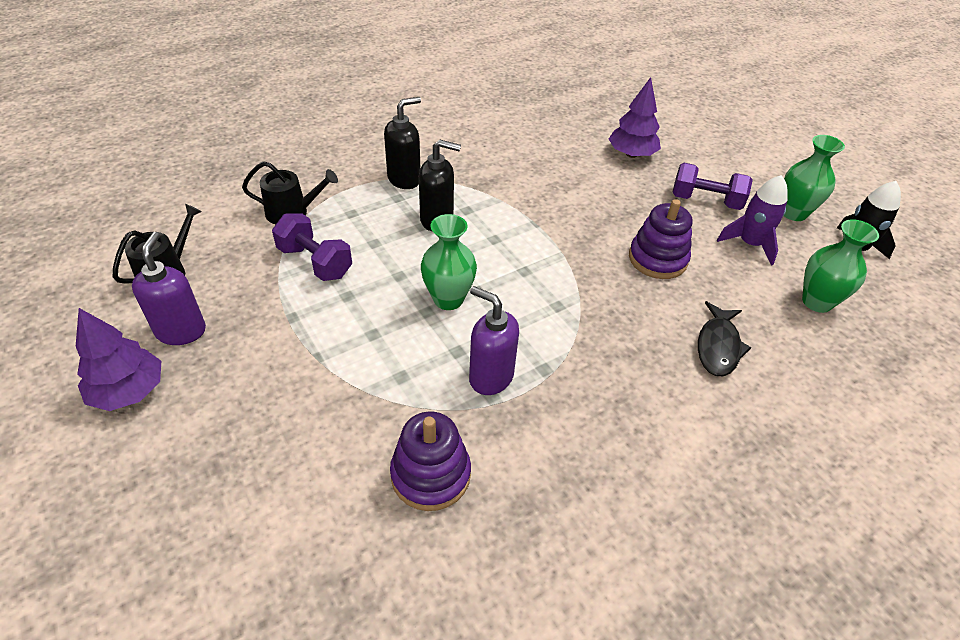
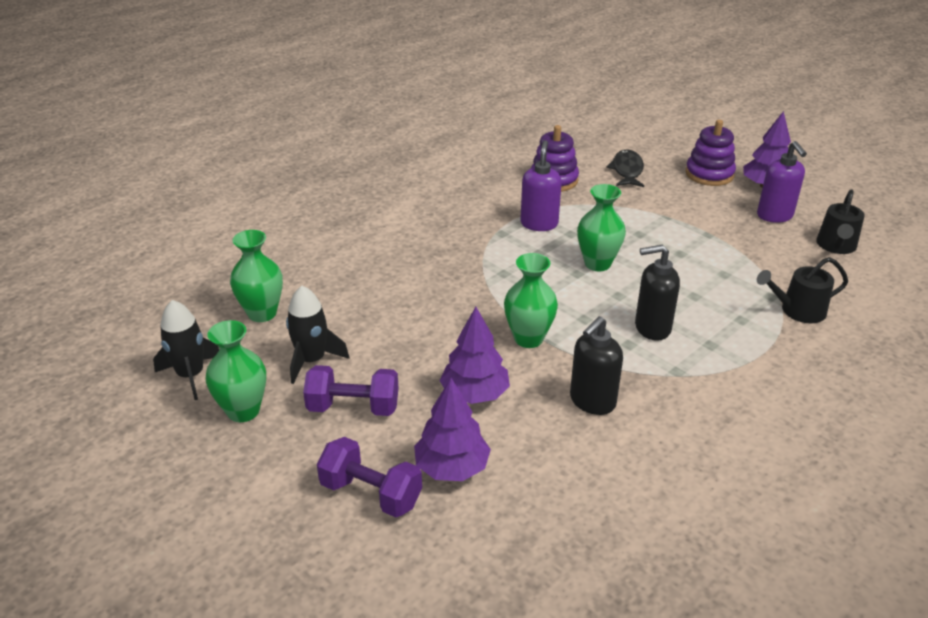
camera: 170 degrees right, 10 degrees down
(315, 262) = (730, 272): purple dumbbell -> purple dumbbell (371, 493)
(404, 179) = (721, 368): black soap dispenser -> black soap dispenser (592, 401)
(490, 377) = (539, 224): purple soap dispenser -> purple soap dispenser turned 105 degrees counterclockwise
(553, 230) = (528, 338): none -> green vase
(609, 194) = (474, 394): none -> purple tree
(657, 259) = (415, 327): purple stacking toy -> purple stacking toy (709, 174)
(718, 346) = (365, 266): black fish -> black fish (627, 170)
(750, 244) = (312, 360): purple rocket -> black rocket

